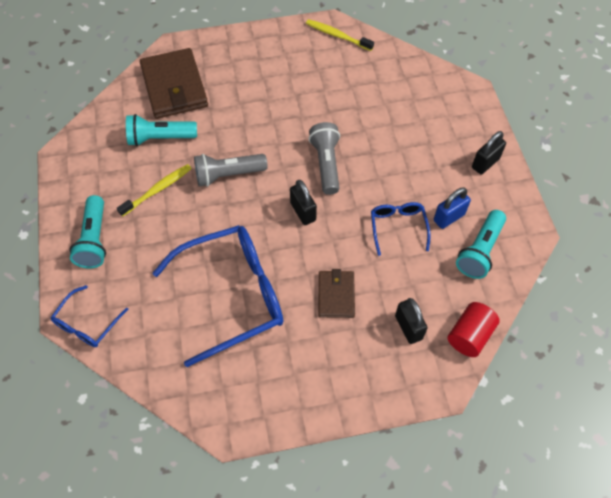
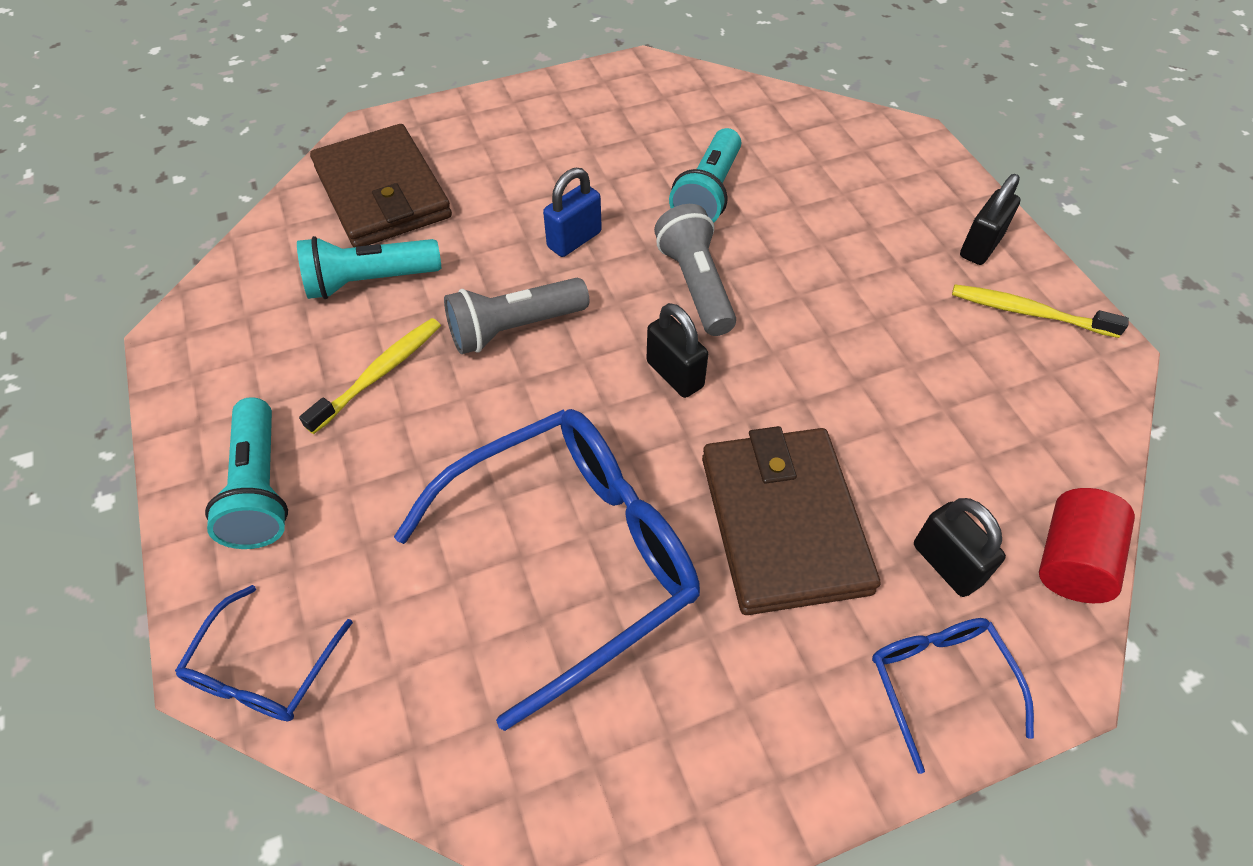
camera: 10 degrees left, 5 degrees down
(336, 295) = (783, 523): brown wallet -> brown wallet, size x1.80
(337, 36) = (659, 82): yellow toothbrush -> yellow toothbrush (1029, 312)
(398, 227) = (862, 376): blue glasses -> blue glasses (939, 682)
(449, 217) = (950, 346): blue padlock -> blue padlock (574, 240)
(480, 251) = (1029, 396): turquoise flashlight -> turquoise flashlight (708, 193)

